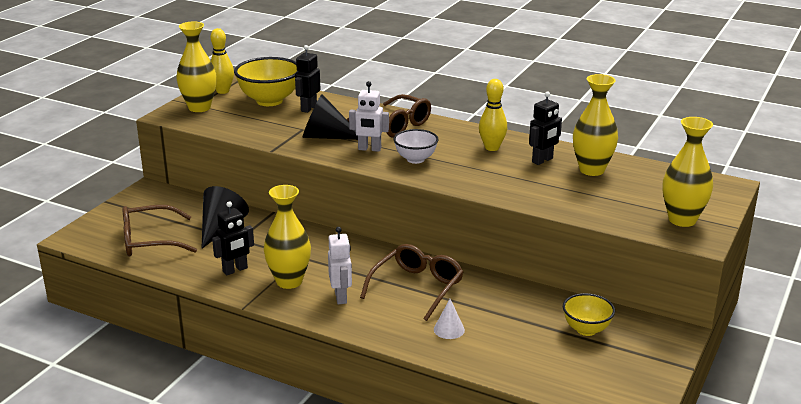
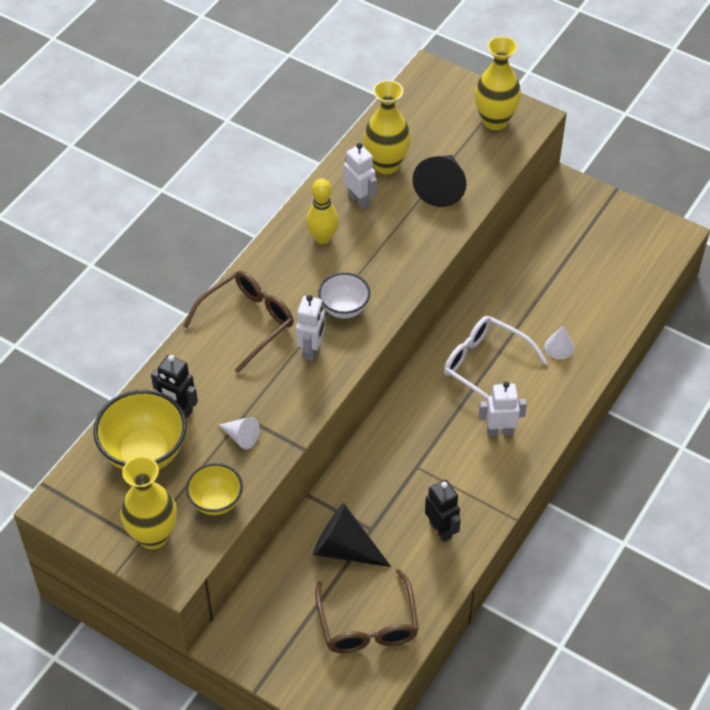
camera: 85 degrees left, 25 degrees up
(222, 91) = (98, 511): yellow bowling pin -> none
(283, 129) = (241, 437): none -> white cone
(289, 281) = (467, 477): yellow vase -> none
(326, 136) = (270, 391): black cone -> black cone (441, 187)
(417, 287) = (485, 366): brown glasses -> white glasses
(542, 160) = (359, 200): black robot -> white robot
(586, 329) = (561, 246): yellow bowl -> yellow bowl (216, 502)

